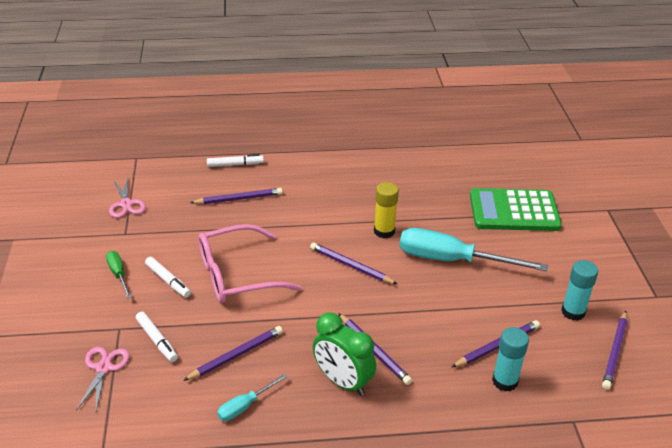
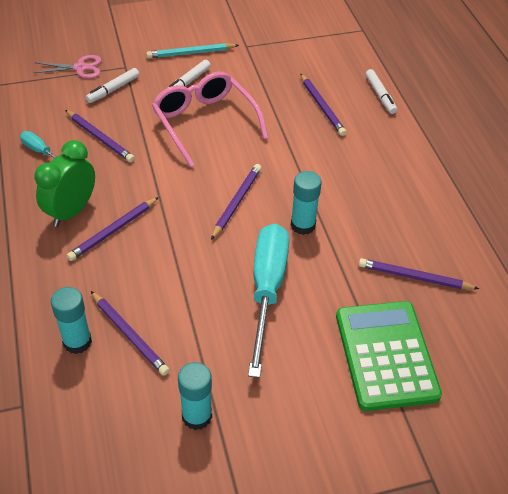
camera: 80 degrees right, 10 degrees up
(118, 274) = (190, 53): green screwdriver -> turquoise pencil
(126, 204) = (288, 38): pink scissors -> none
(384, 231) = (303, 225): yellow glue stick -> turquoise glue stick
(615, 352) = (131, 459): purple pencil -> purple pencil (414, 277)

